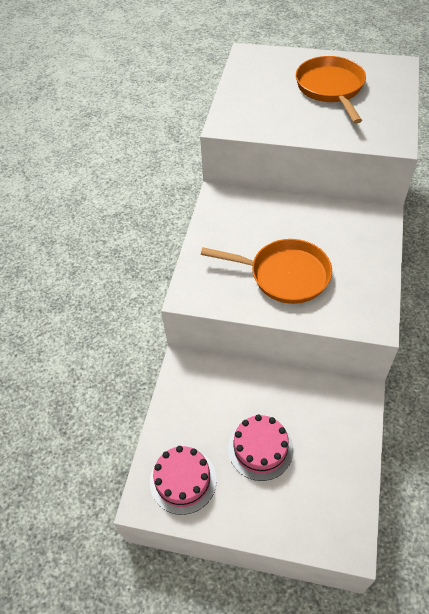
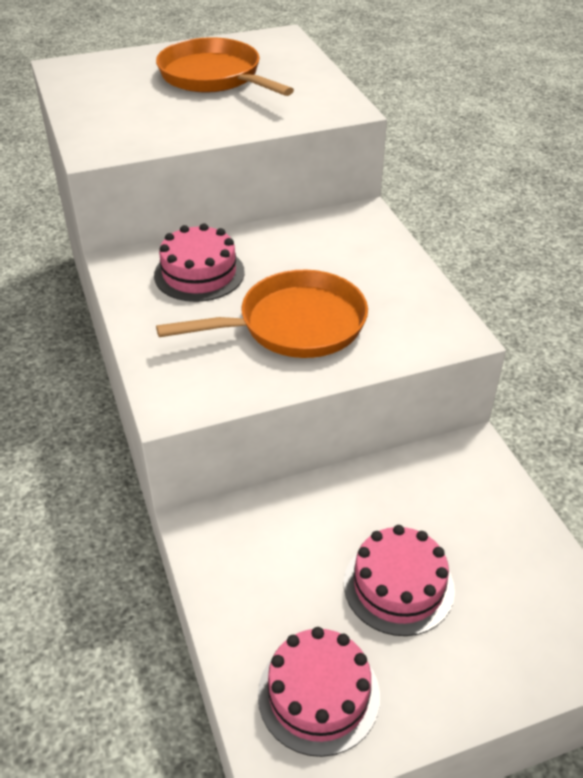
camera: 35 degrees left, 10 degrees down
(255, 218) = (199, 273): none -> pink cake

